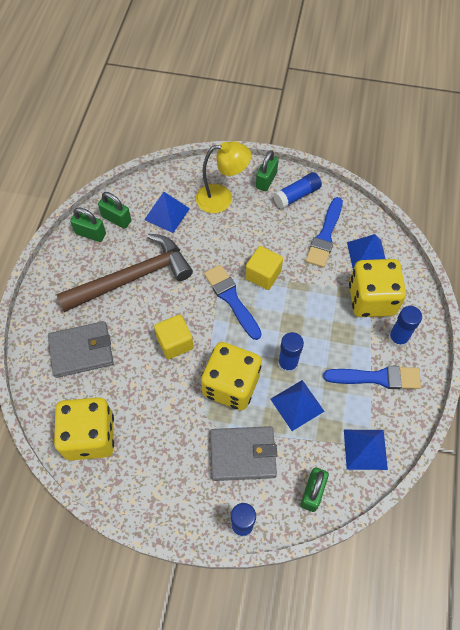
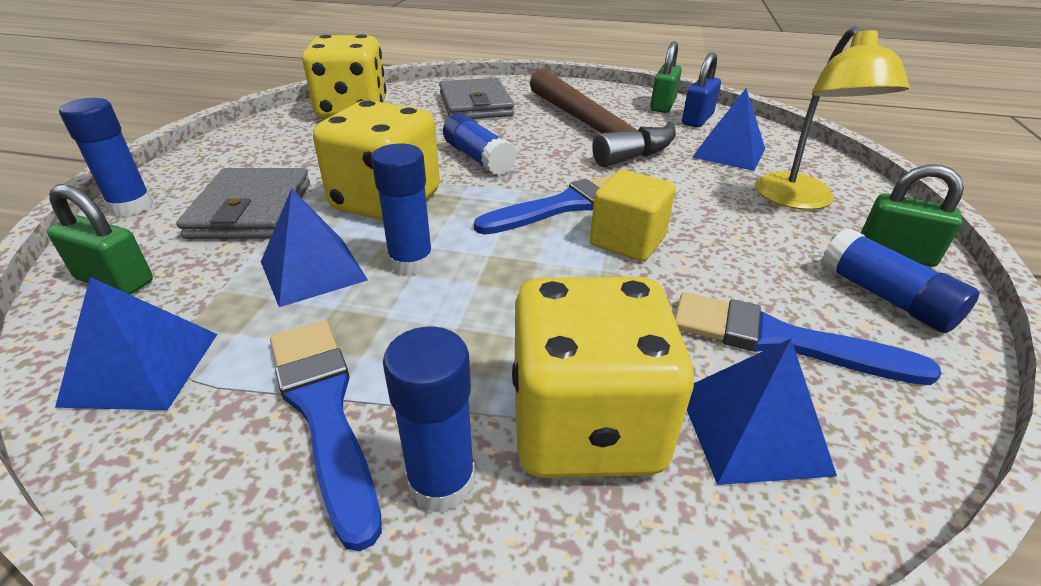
camera: 90 degrees right, 25 degrees down
(116, 219) = (697, 119): green padlock -> blue padlock
(175, 343) = (478, 158): yellow cube -> blue glue stick
(376, 378) = (324, 411): blue brush -> blue brush turned 150 degrees clockwise

